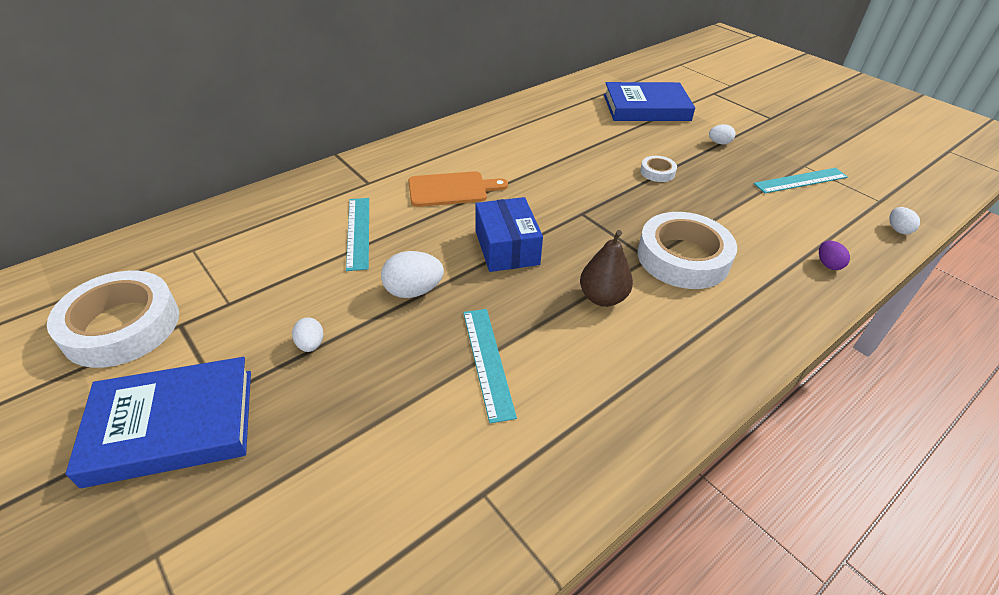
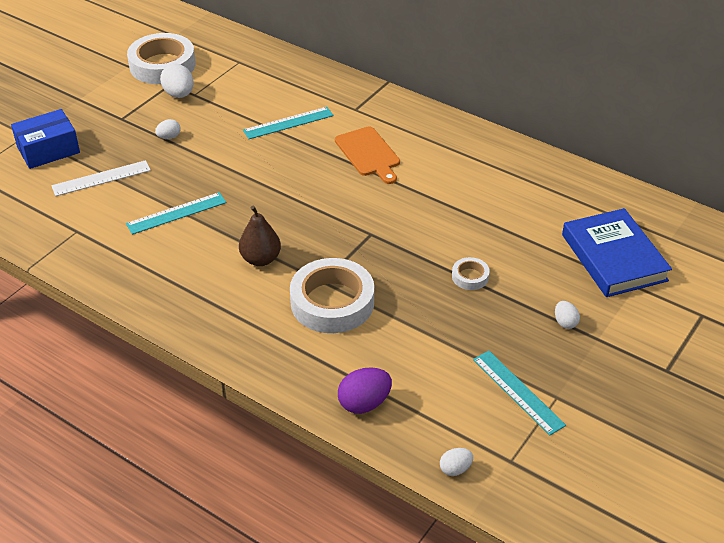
camera: 75 degrees right, 0 degrees up
(172, 426) = (97, 111): blue book -> none
(362, 442) = (101, 178): none -> white ruler
(413, 291) = (233, 165): white egg -> white egg (179, 94)
(506, 247) = (302, 199): blue box -> blue box (48, 150)
(828, 264) = (364, 403): purple egg -> purple egg, size x1.70

